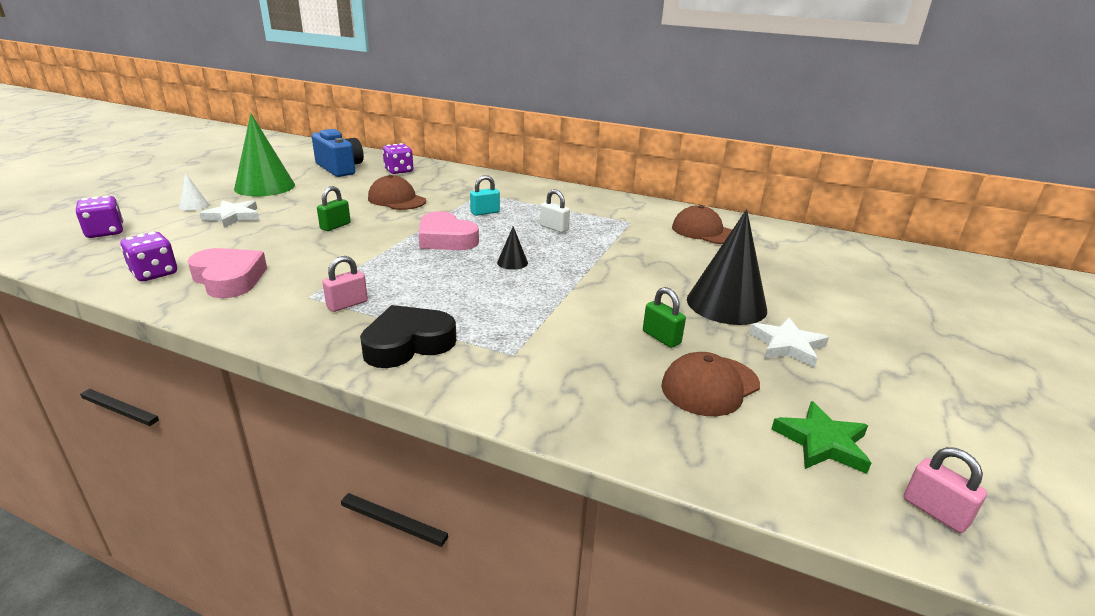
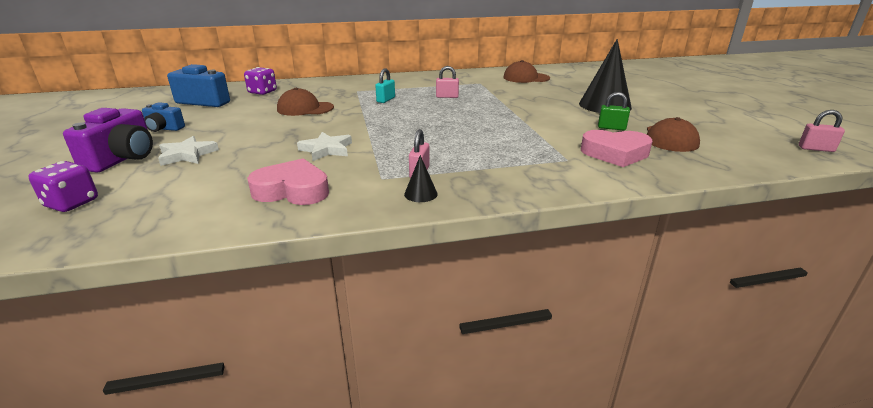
camera: 35 degrees left, 0 degrees up
(154, 273) = (212, 210): purple dice -> none
(194, 205) = (123, 158): white cone -> purple camera
(265, 186) = (164, 129): green cone -> blue camera
(335, 226) = (297, 135): green padlock -> none
(408, 344) = (505, 176): black heart -> none
(446, 239) = (395, 120): pink heart -> pink heart (615, 153)
(512, 262) = (465, 119): black cone -> black cone (420, 194)
(554, 228) = (447, 97): white padlock -> pink padlock
(787, 346) = (661, 113): white star -> white star (326, 149)
(822, 442) = (746, 142): green star -> none

